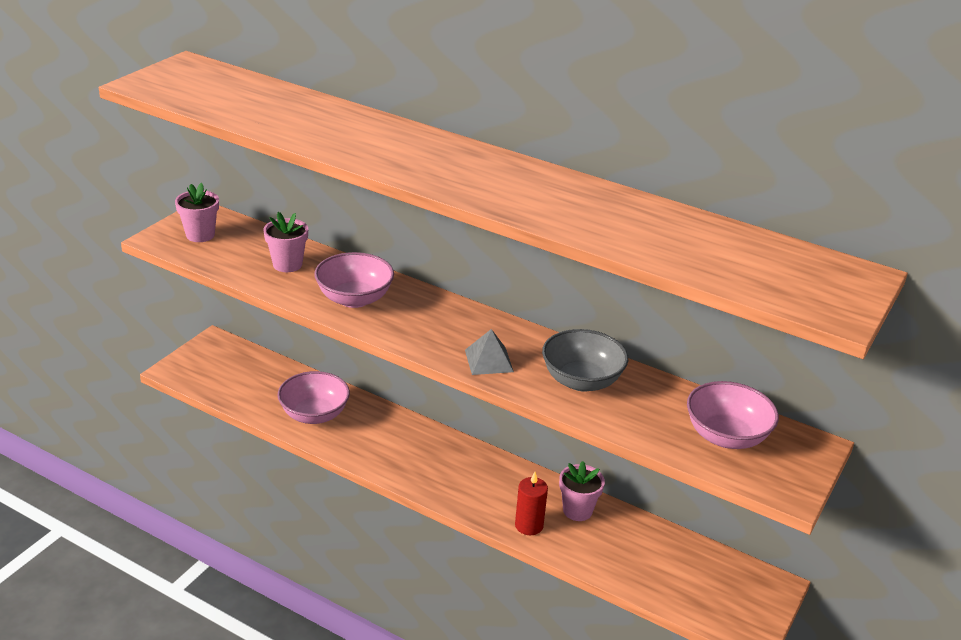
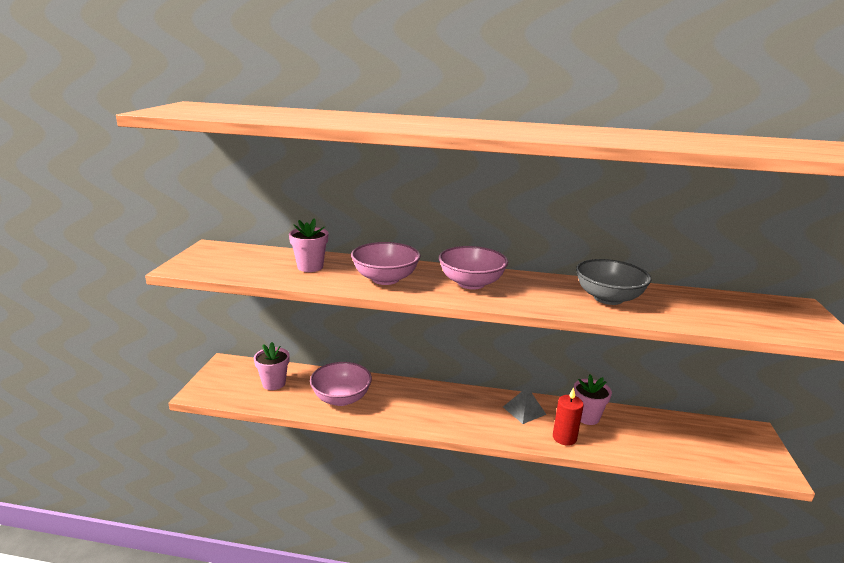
camera: 20 degrees left, 10 degrees down
(200, 235) = (218, 260): pink flower pot -> pink flower pot (274, 383)
(488, 360) = (529, 298): grey pyramid -> grey pyramid (524, 410)
(726, 436) = (743, 312): pink bowl -> pink bowl (471, 283)

